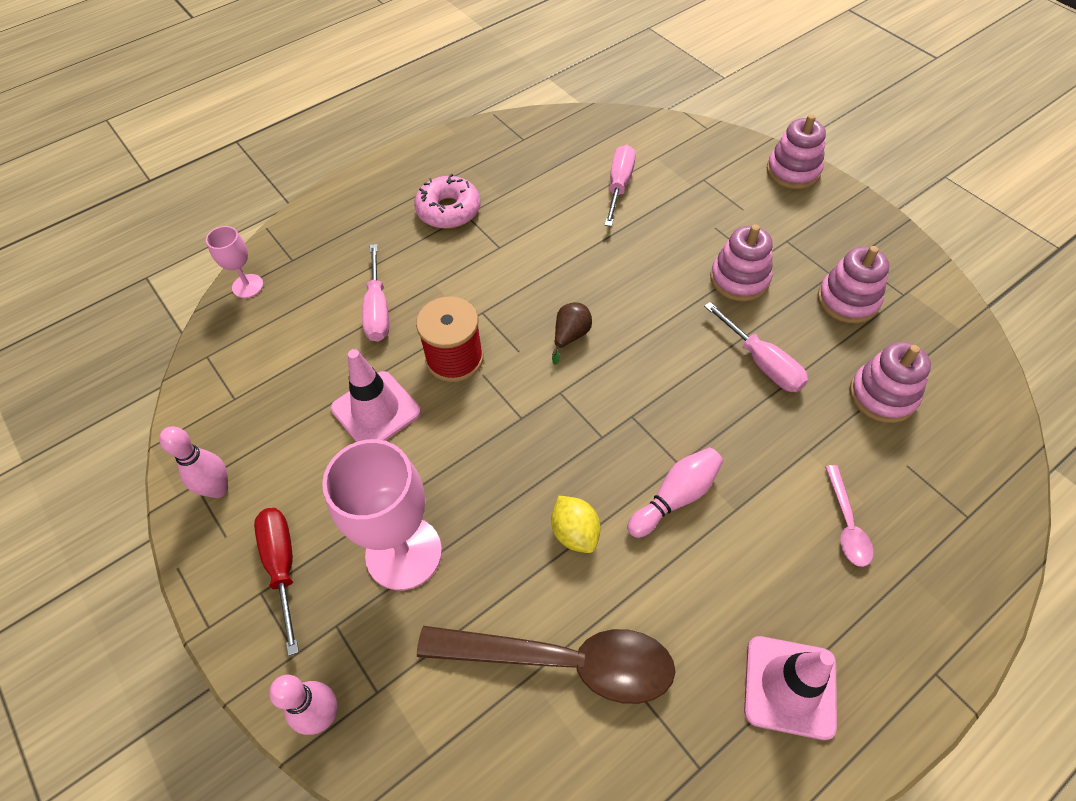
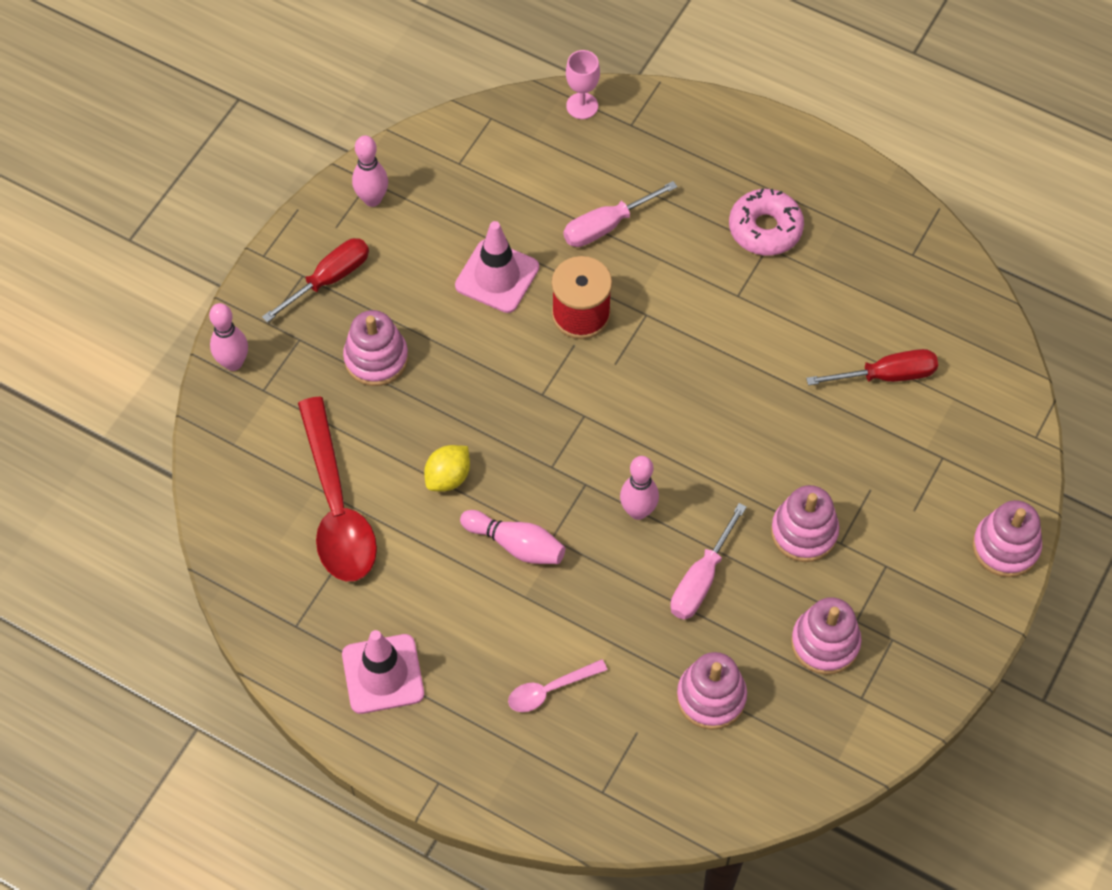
camera: 65 degrees right, 5 degrees up
(403, 553) = (376, 358): pink goblet -> pink stacking toy
(564, 662) = (336, 507): brown spoon -> red spoon
(570, 336) = (653, 401): brown pear -> none
(619, 185) = (887, 375): pink screwdriver -> red screwdriver
(676, 385) = (638, 511): none -> pink bowling pin

